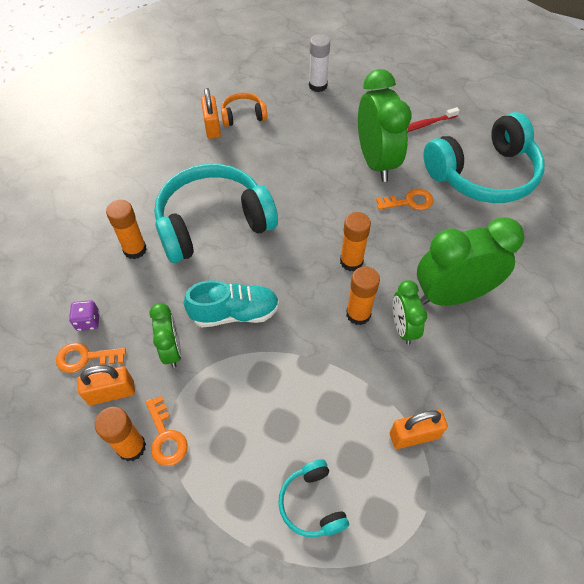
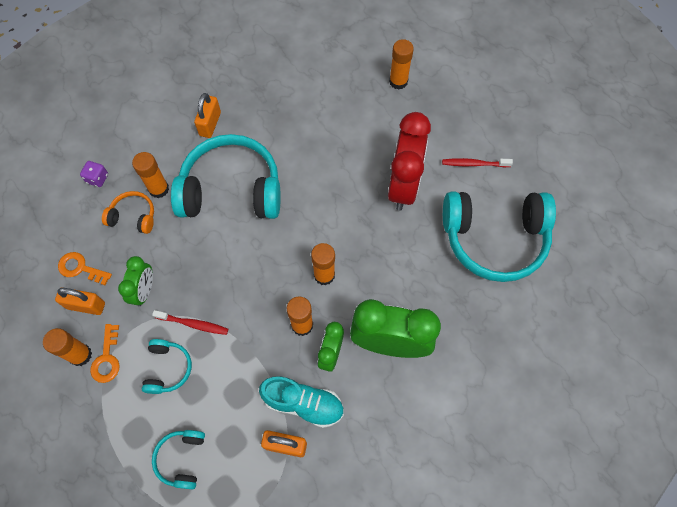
camera: 25 degrees right, 10 degrees up
(88, 321) = (96, 238): purple dice -> purple dice (97, 178)
(212, 127) = (279, 91): orange padlock -> orange padlock (210, 124)
(235, 313) = (206, 280): turquoise shoe -> turquoise shoe (303, 403)
(242, 416) = (168, 368): none -> turquoise headphones
(243, 116) = (313, 89): orange headphones -> orange headphones (133, 216)
(245, 360) = (193, 324): none -> red toothbrush
(318, 86) = (398, 81): white glue stick -> orange glue stick
(376, 162) = (403, 186): green clock -> red clock
(409, 201) = (409, 238): orange key -> none

